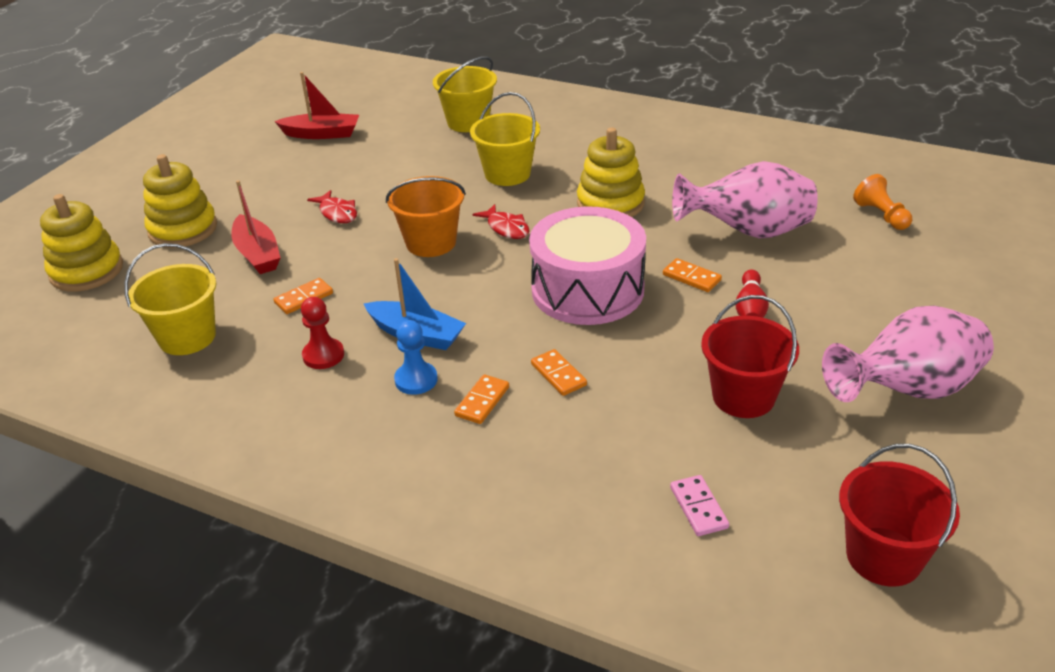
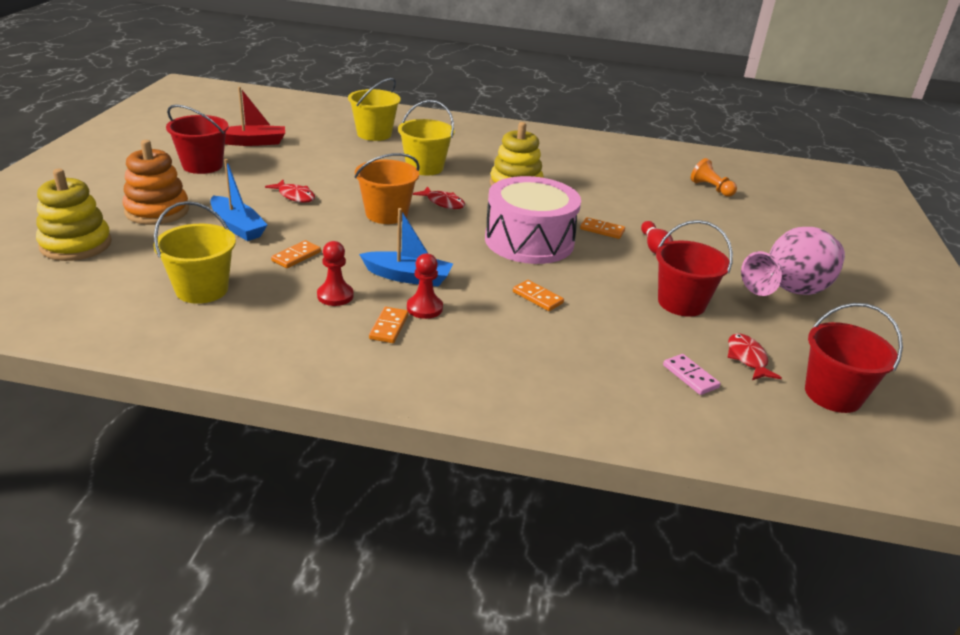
camera: 20 degrees left, 5 degrees down
(183, 229) = (157, 211): yellow stacking toy -> orange stacking toy
(254, 167) = (202, 165): none -> red bucket
(257, 254) = (237, 227): red boat -> blue boat
(416, 380) = (424, 308): blue pawn -> red pawn
(482, 401) = (487, 319): orange domino -> orange domino (389, 327)
(747, 232) = (626, 201): pink vase -> none
(791, 489) = (747, 358): none -> red fish

